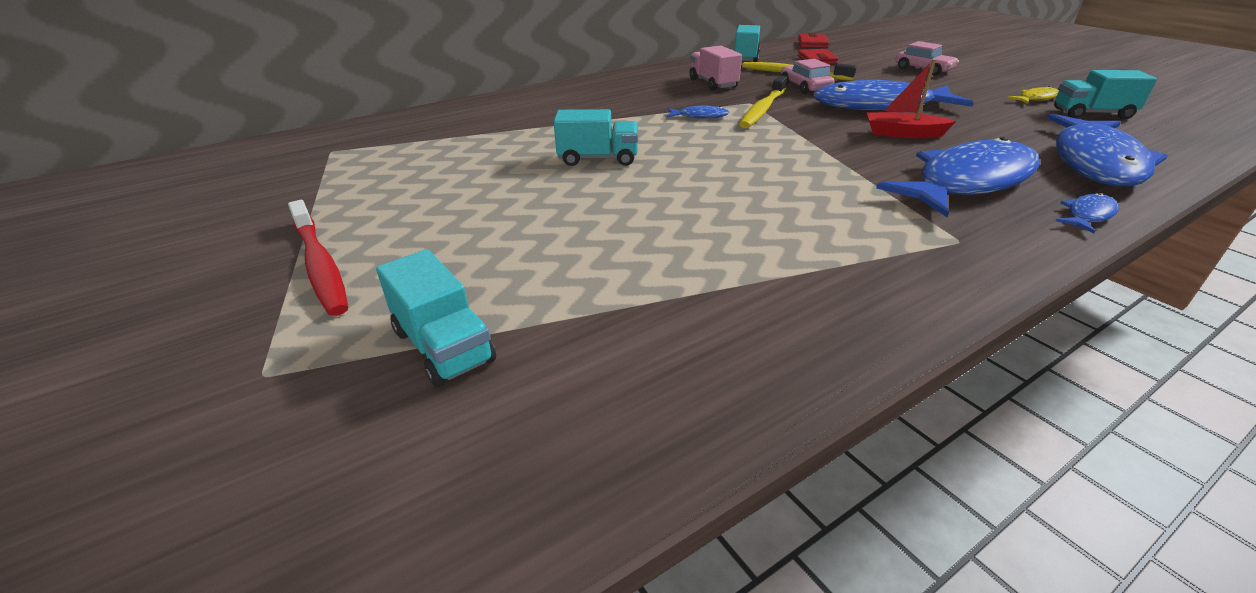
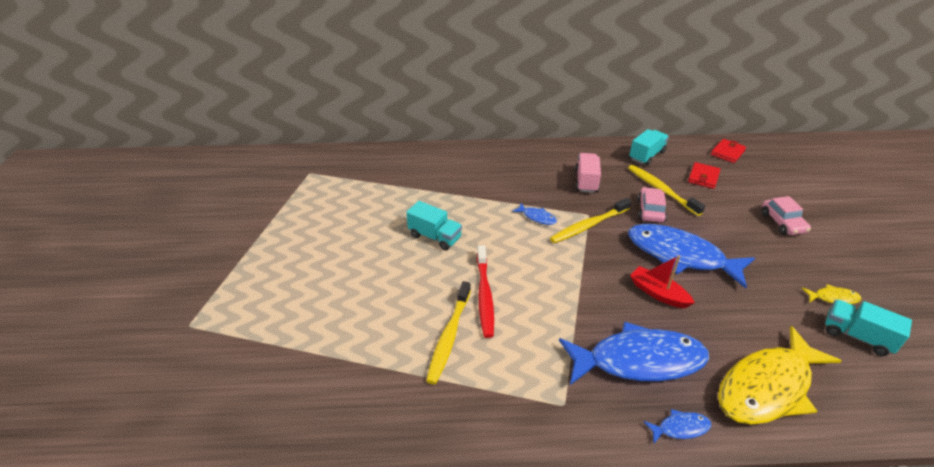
camera: 30 degrees right, 5 degrees up
(320, 265) = (247, 266): red toothbrush -> red toothbrush (484, 295)
(443, 346) = (256, 344): turquoise truck -> none
(741, 232) = (449, 336): none -> yellow toothbrush
(1095, 162) = (768, 387): blue fish -> yellow fish

